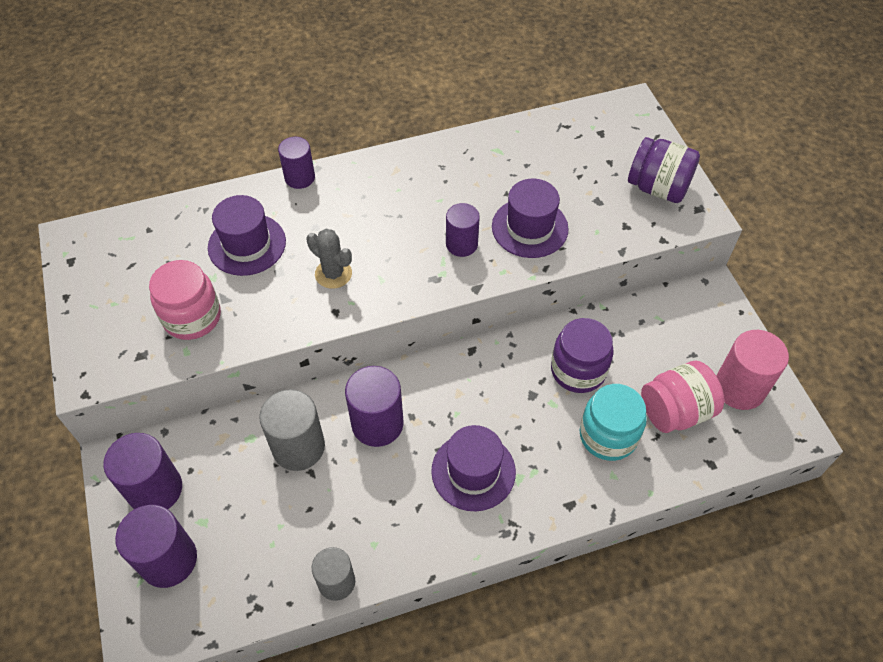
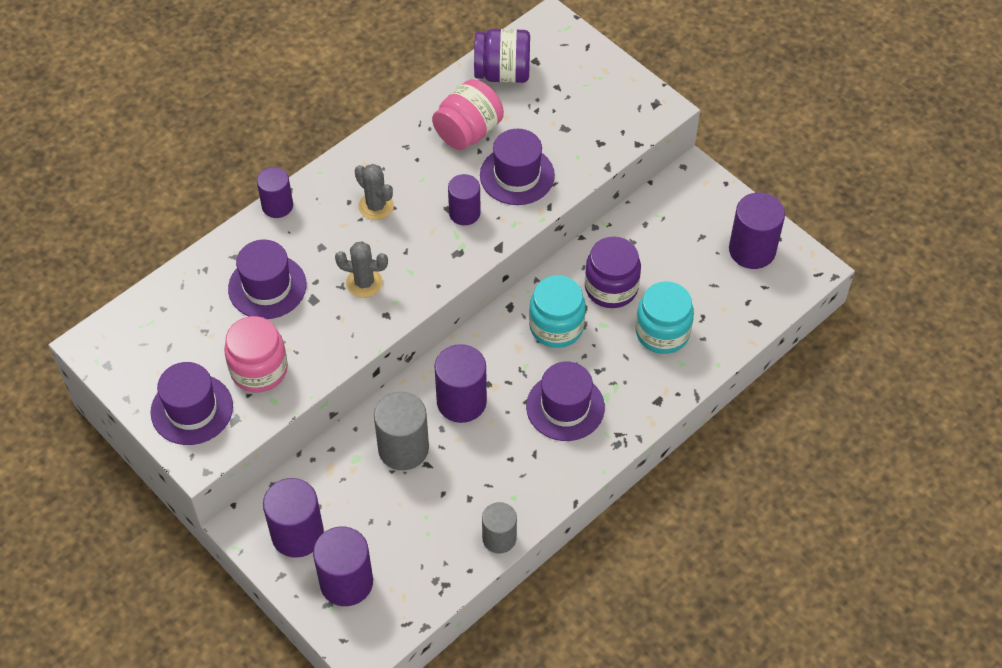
camera: 25 degrees left, 0 degrees up
(112, 330) = (192, 409): none -> purple hat
(385, 209) = (376, 206): none -> grey cactus
(505, 387) = (556, 326): none -> turquoise jar
(658, 188) = (611, 96): purple jar -> purple jar (502, 73)
(675, 411) = (708, 290): pink jar -> pink jar (468, 132)
(739, 388) = (752, 250): pink cylinder -> purple cylinder

